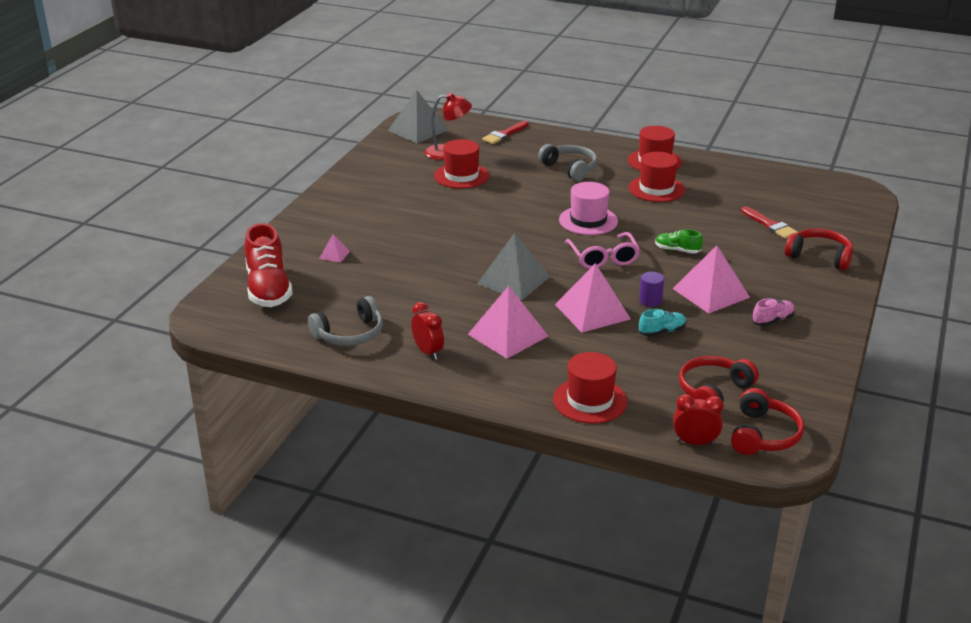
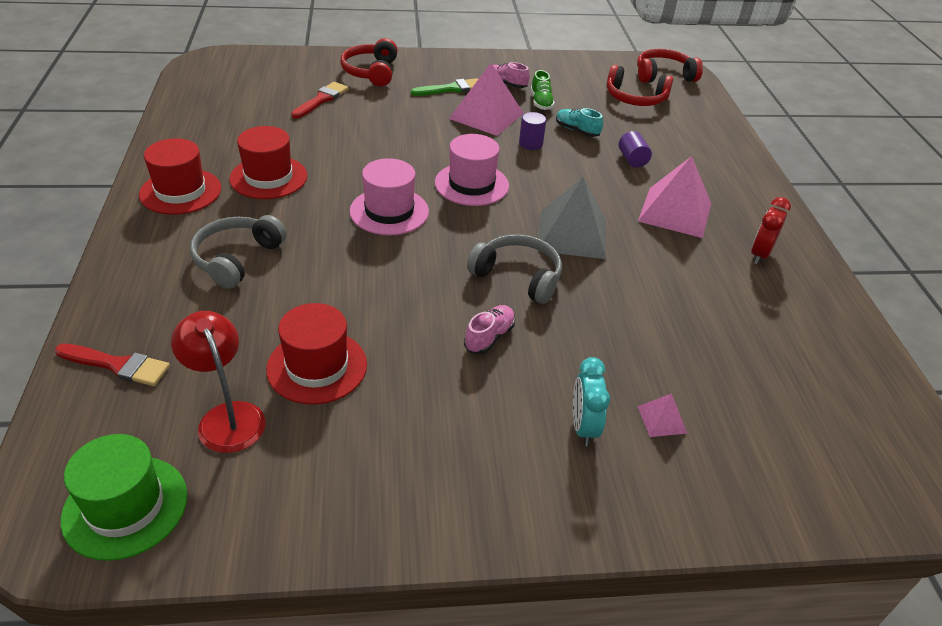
camera: 120 degrees left, 10 degrees up
(268, 289) = (807, 452): red shoe -> none
(350, 334) = (800, 324): grey headphones -> grey headphones (518, 276)
(353, 231) = (583, 427): none -> turquoise clock
(417, 130) = (125, 507): grey pyramid -> green hat
(440, 224) = (489, 337): none -> pink shoe
(590, 400) = (714, 148): red hat -> none
(592, 311) = (582, 171): pink pyramid -> none
(596, 343) = (632, 159): none -> purple cylinder
(603, 258) = (471, 184): pink glasses -> pink hat
(677, 250) = (417, 143): green shoe -> green shoe (541, 102)
(695, 442) = (705, 98): red clock -> none
(771, 288) = (451, 89): none -> green brush

